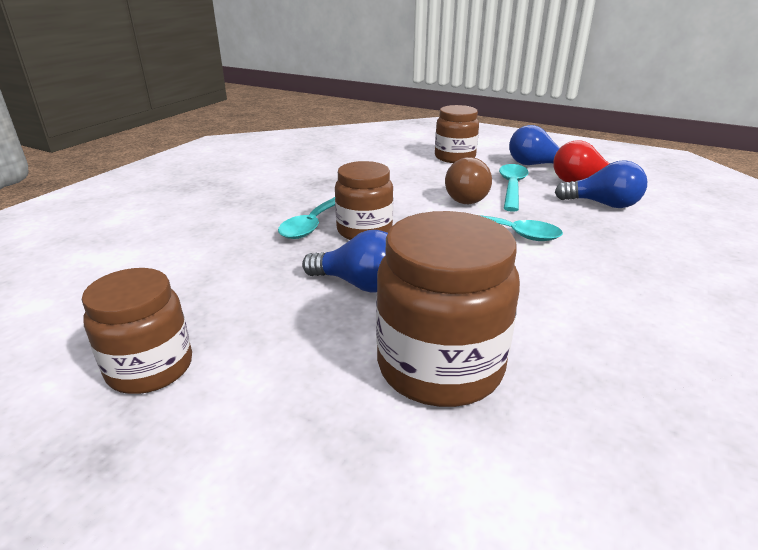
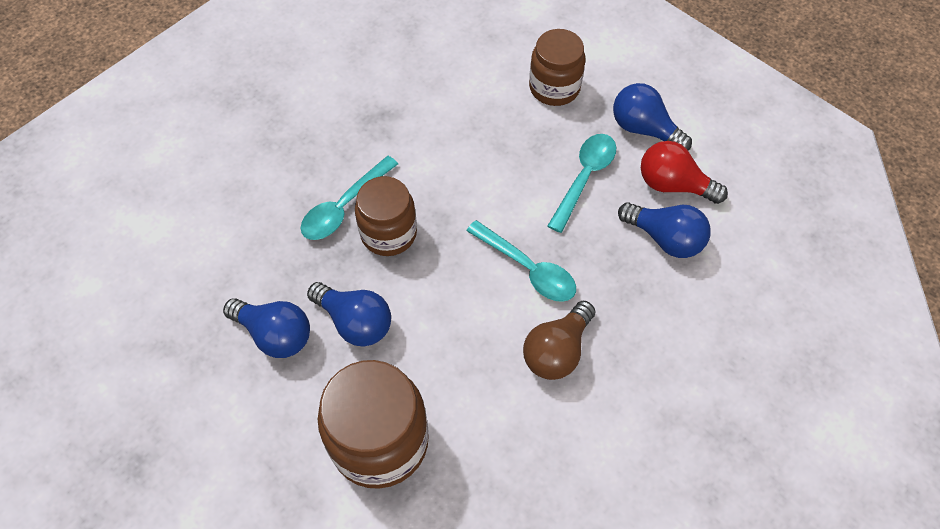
camera: 15 degrees right, 30 degrees up
(150, 368) = (171, 388): brown jar -> none
(274, 305) = (275, 334): none -> blue light bulb
(468, 198) = (523, 191): brown light bulb -> brown light bulb (557, 351)

